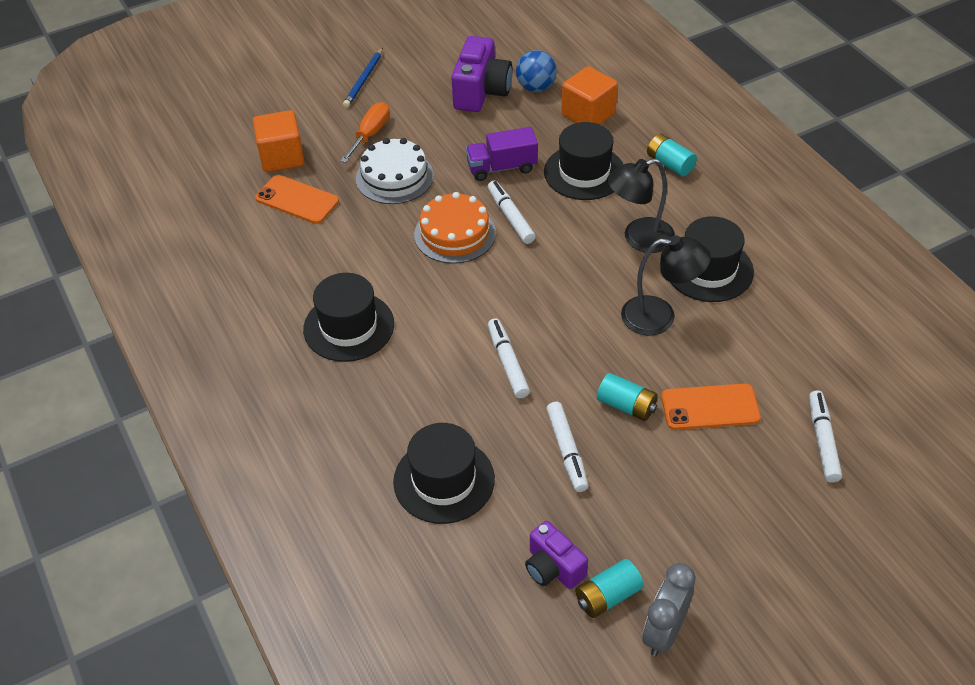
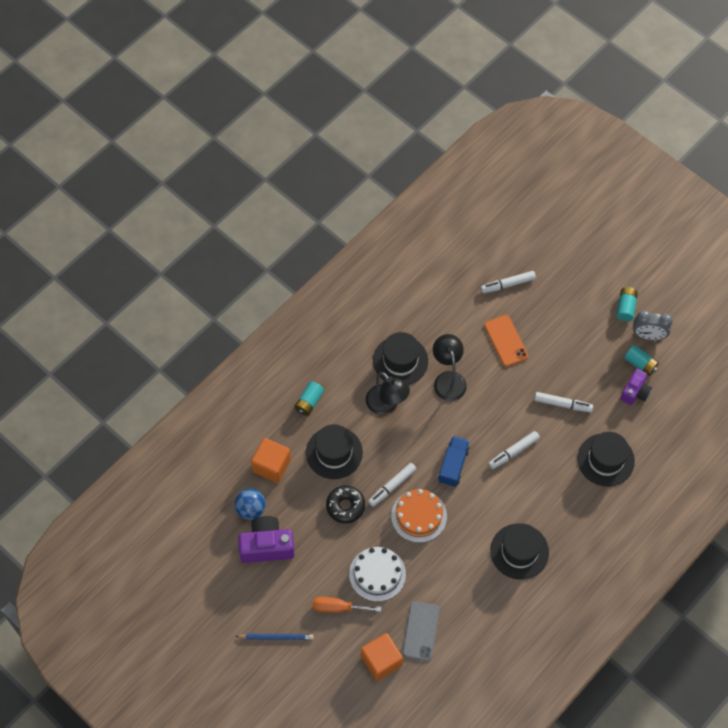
camera: 110 degrees left, 15 degrees up
(297, 200) = (421, 631): orange phone -> grey phone
(502, 167) = (345, 506): purple truck -> black donut
(514, 287) = (453, 465): none -> blue truck
(567, 451) = (562, 404): white marker -> white marker turned 45 degrees clockwise
(626, 406) = (521, 382): turquoise battery -> turquoise battery (625, 307)

